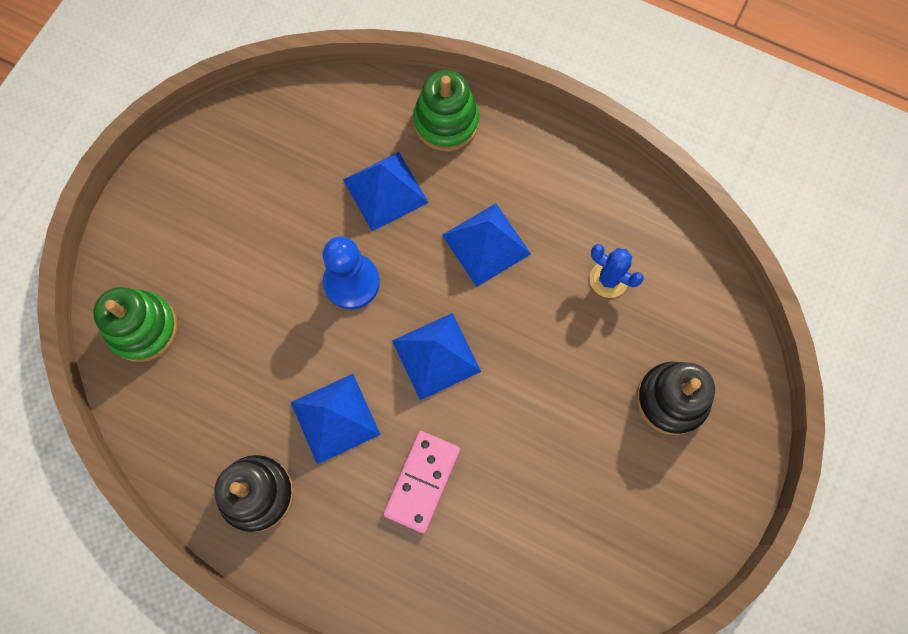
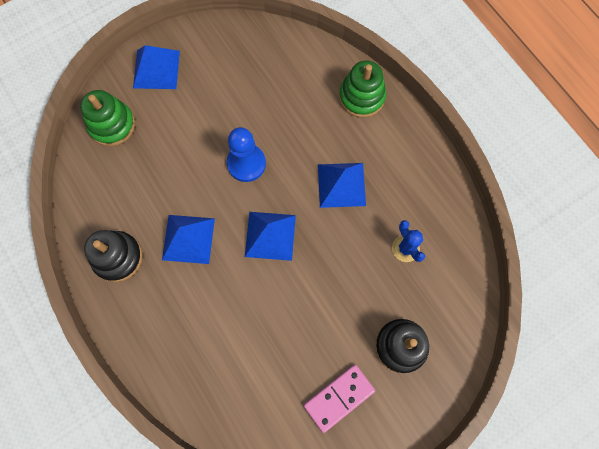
camera: 30 degrees right, 0 degrees up
(385, 191) = (299, 119): blue pyramid -> blue pyramid (156, 69)
(422, 481) = (216, 306): pink domino -> pink domino (339, 397)

